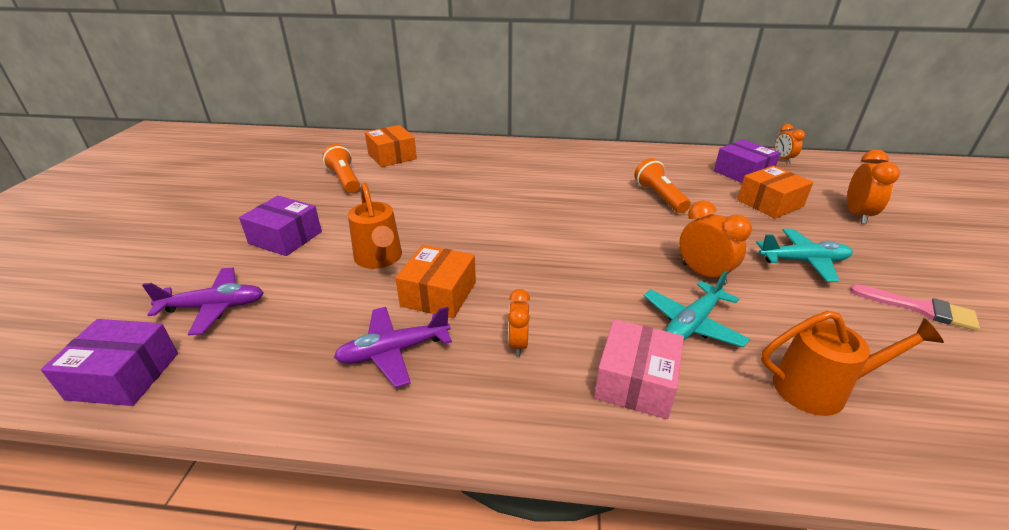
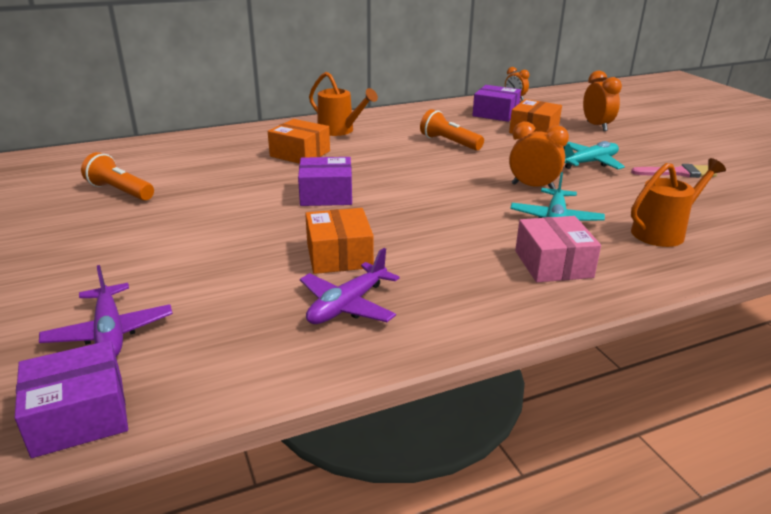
camera: 30 degrees left, 5 degrees down
(214, 307) = (110, 332): purple plane -> purple plane turned 105 degrees clockwise
(285, 237) = (116, 255): purple box -> purple box (326, 194)
(379, 259) = (248, 245): orange watering can -> orange watering can (340, 131)
(392, 156) = (151, 160): orange box -> orange box (300, 154)
(518, 344) = (446, 268): orange clock -> none

